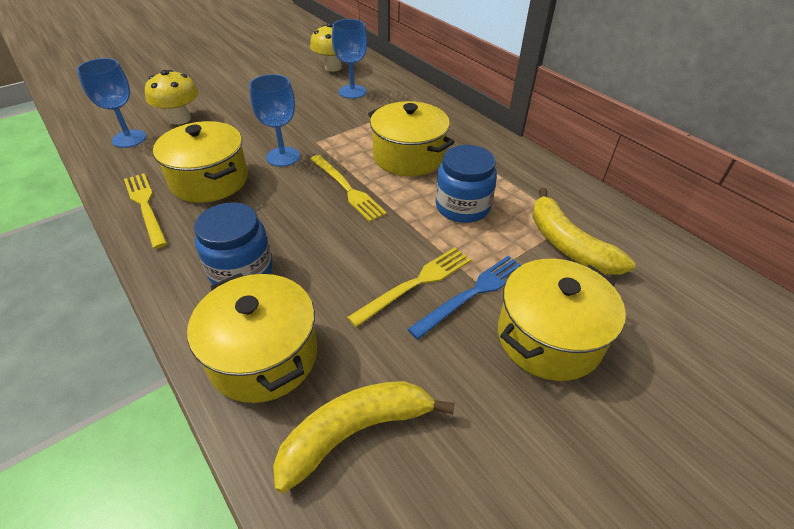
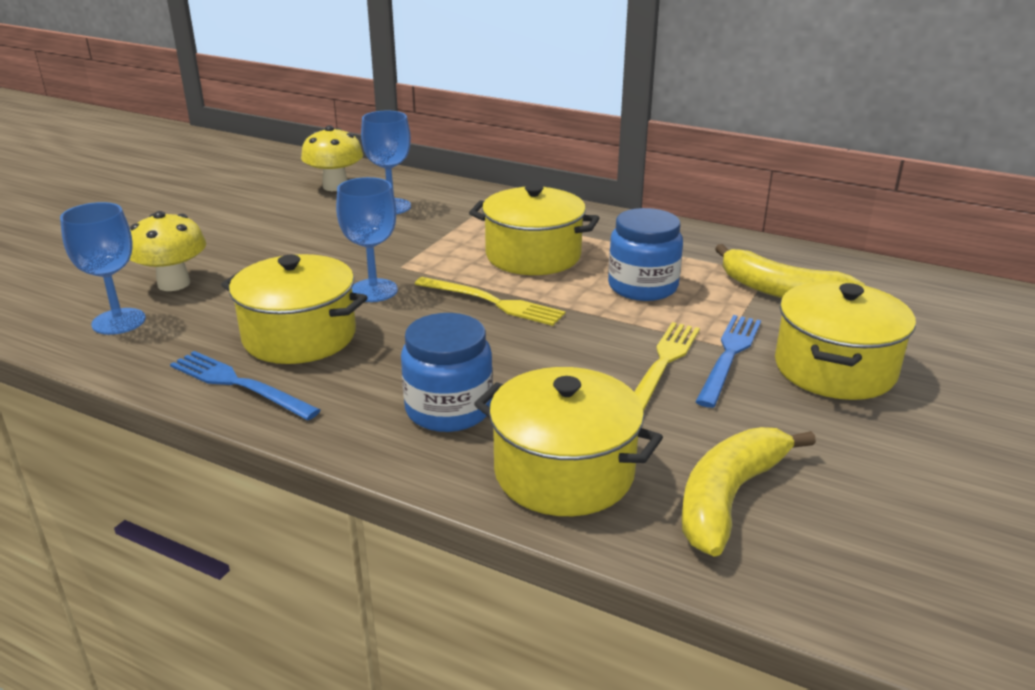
camera: 25 degrees left, 15 degrees down
(146, 207) = (240, 385): yellow fork -> blue fork

